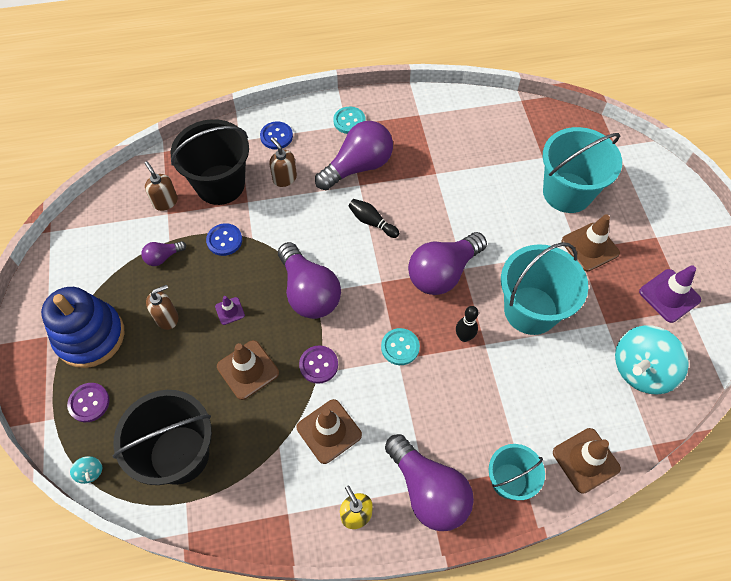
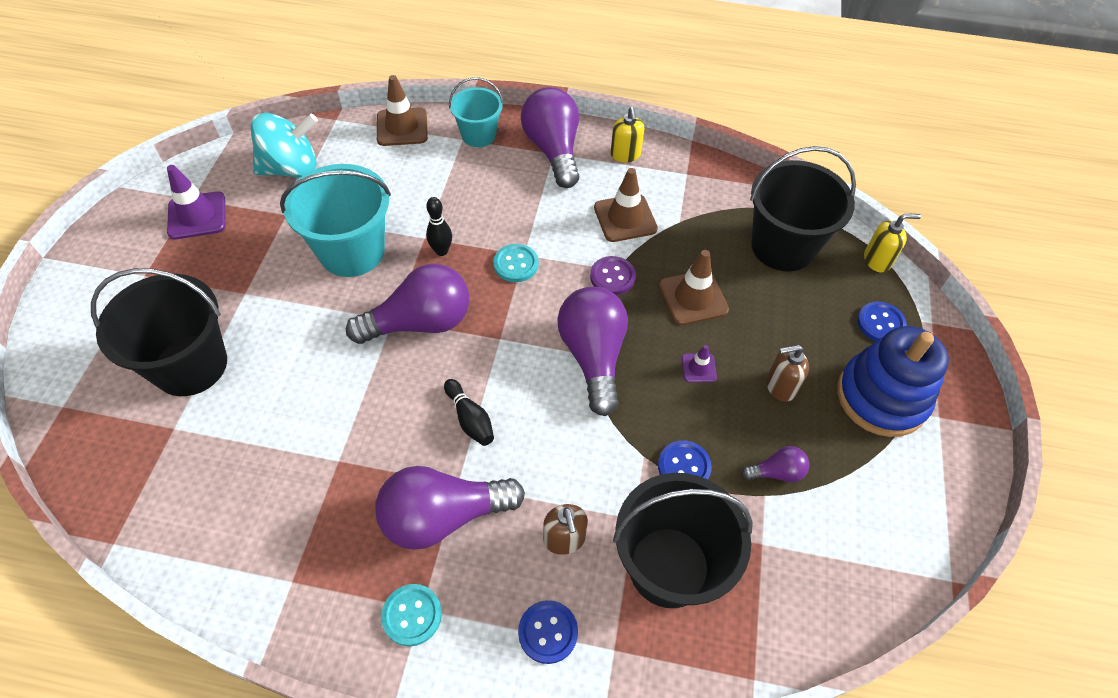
camera: 160 degrees left, 5 degrees down
(89, 403) = (880, 323): purple button -> blue button
(90, 472) = (877, 260): turquoise spinning top -> yellow soap dispenser
(165, 202) = (763, 567): brown soap dispenser -> none
(567, 192) = (190, 365): turquoise bucket -> black bucket
(590, 247) = (228, 291): brown traffic cone -> none

